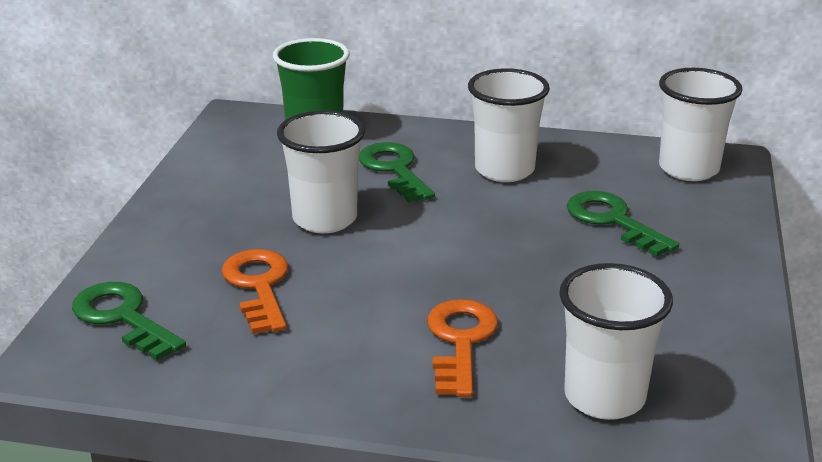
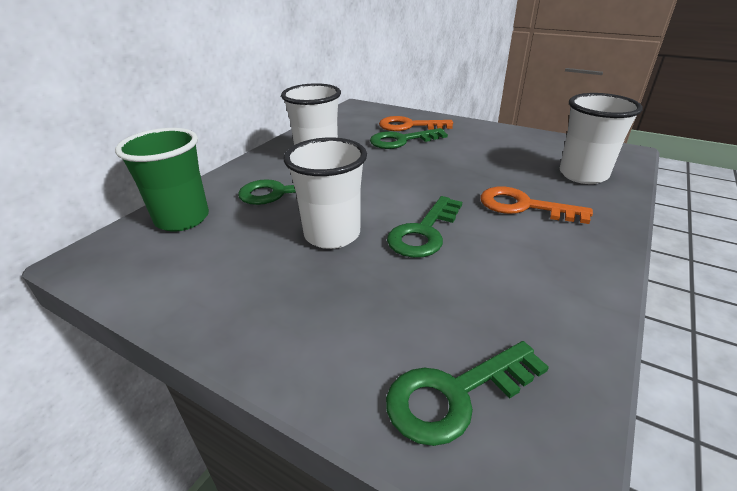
camera: 70 degrees left, 5 degrees up
(258, 286) = (425, 285): orange key -> orange key (409, 126)
(357, 274) = (424, 232): none -> green key
(688, 169) = (360, 115): white cup -> none

